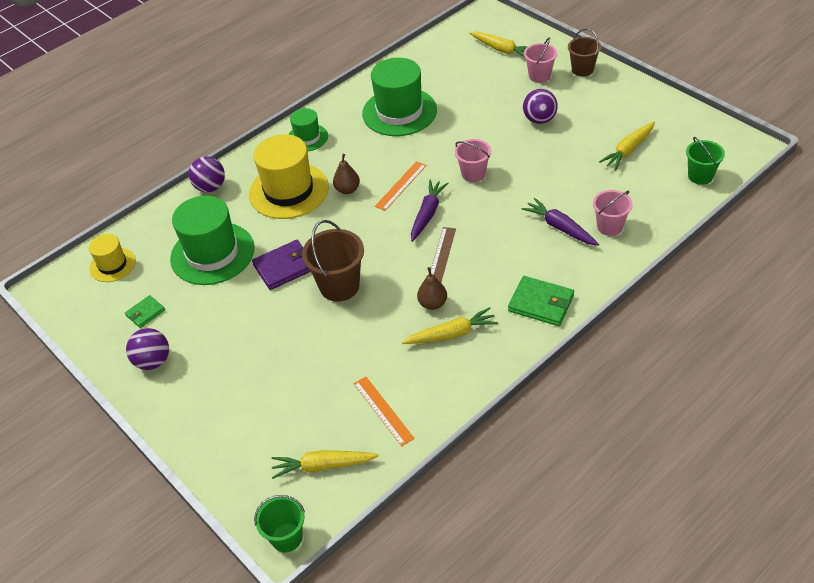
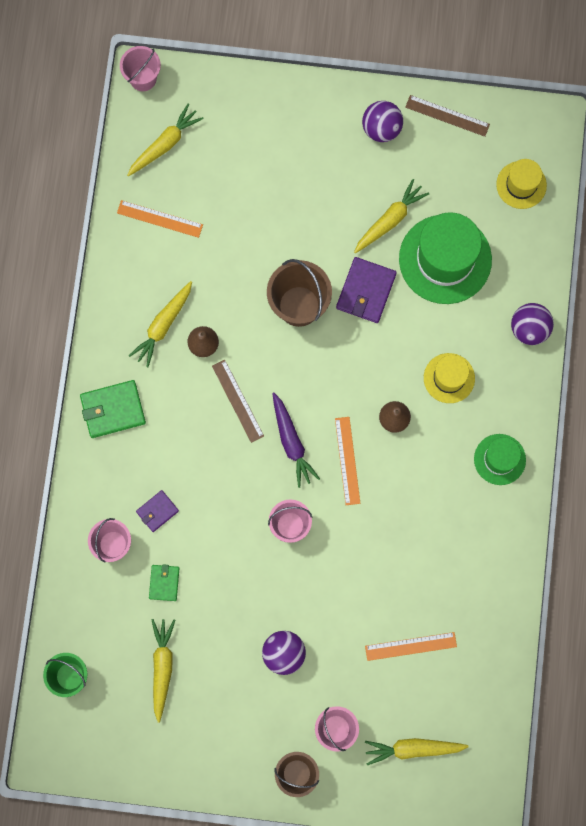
camera: 135 degrees right, 30 degrees up
(101, 338) = (447, 115): none -> brown ruler
(145, 313) = (437, 163): green wallet -> green wallet (164, 583)
(218, 299) = (390, 220): none -> yellow carrot
(286, 537) = (143, 78): green bucket -> pink bucket
(288, 191) = (449, 378): yellow hat -> yellow hat, size x0.55
(399, 112) = (439, 564): green hat -> none
(457, 87) = (410, 646): none -> orange ruler
(560, 227) = (157, 511): purple carrot -> purple wallet

